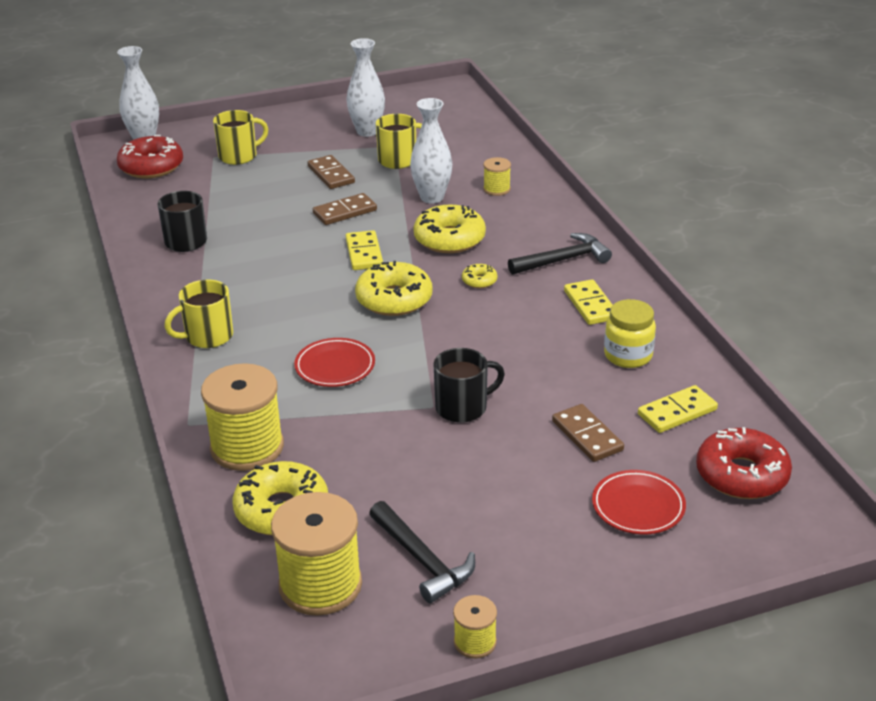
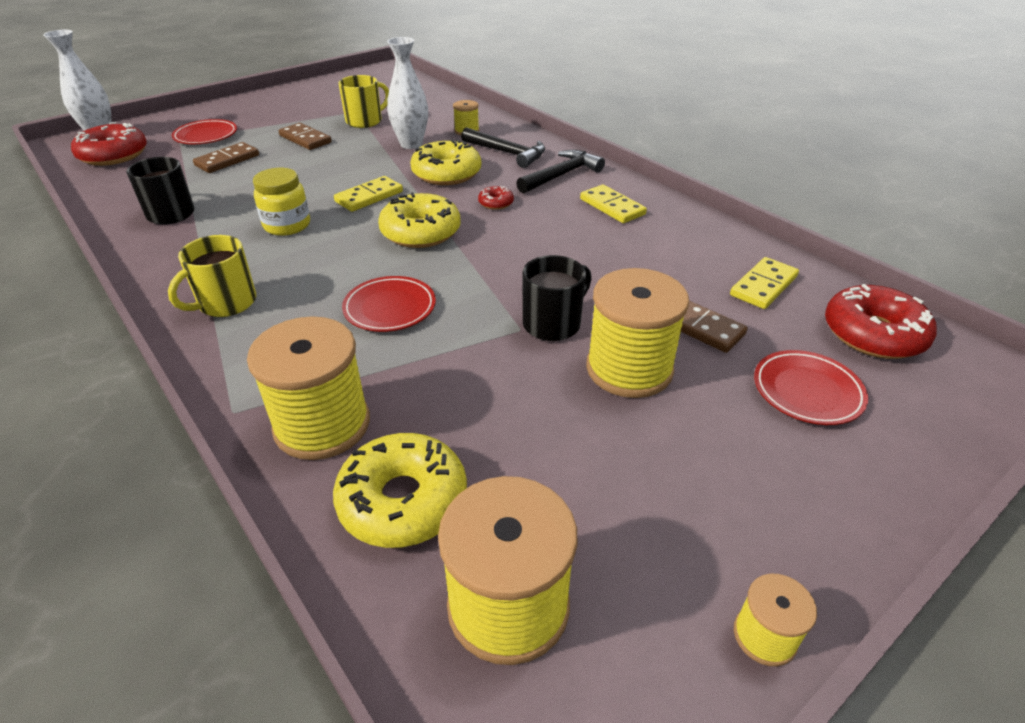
camera: 20 degrees left, 5 degrees up
(239, 156) = (206, 136): yellow mug -> red plate
(345, 212) = (333, 166): brown domino -> brown domino (227, 160)
(364, 253) = (369, 197): yellow domino -> yellow domino turned 75 degrees clockwise
(367, 131) = (325, 104): white vase -> none
(423, 560) = (621, 526): black hammer -> black hammer (507, 153)
(479, 281) = (496, 203): yellow donut -> red donut
(502, 457) = (629, 369): none -> yellow spool
(628, 355) = (678, 243): yellow jar -> yellow jar (287, 225)

